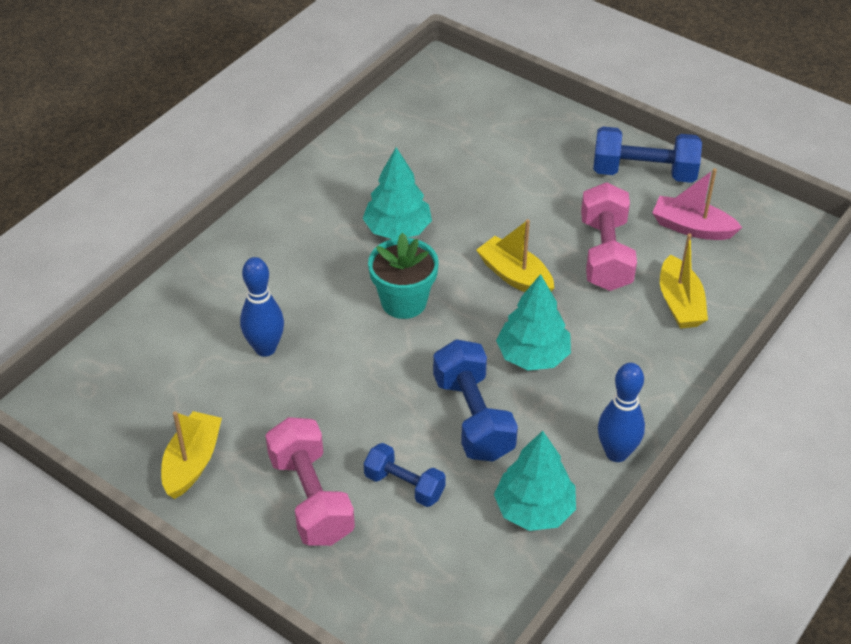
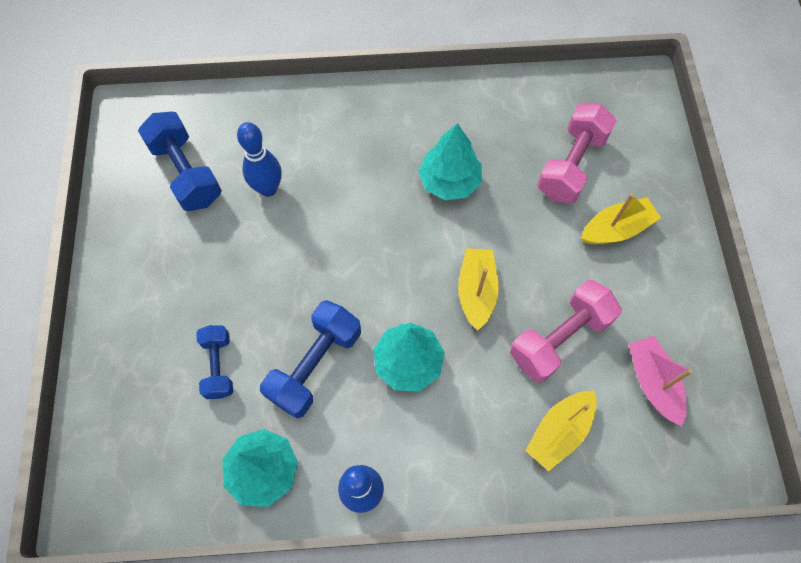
camera: 50 degrees right, 20 degrees up
(192, 462) = (140, 224): yellow boat -> yellow boat (616, 229)
(311, 498) = (164, 316): pink dumbbell -> pink dumbbell (571, 165)
(404, 302) = (384, 238): turquoise flower pot -> none
(644, 173) = (678, 302): blue dumbbell -> blue dumbbell (186, 173)

